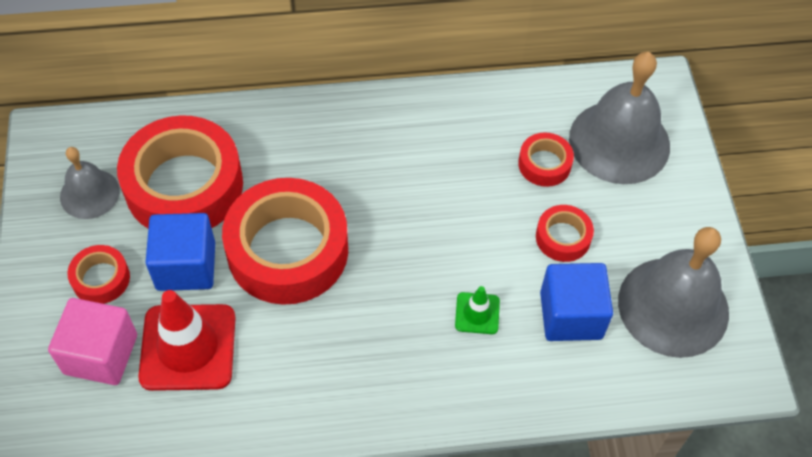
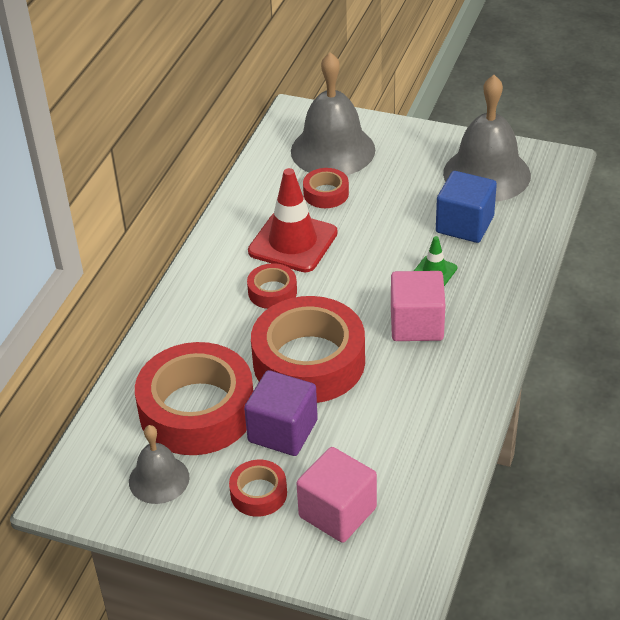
camera: 60 degrees left, 15 degrees down
(186, 266) = (283, 431): blue cube -> purple cube
(188, 347) = (365, 451): red traffic cone -> red traffic cone (293, 242)
(387, 326) = (416, 324): none -> pink cube
(563, 237) = (397, 206): red tape -> red tape (272, 292)

